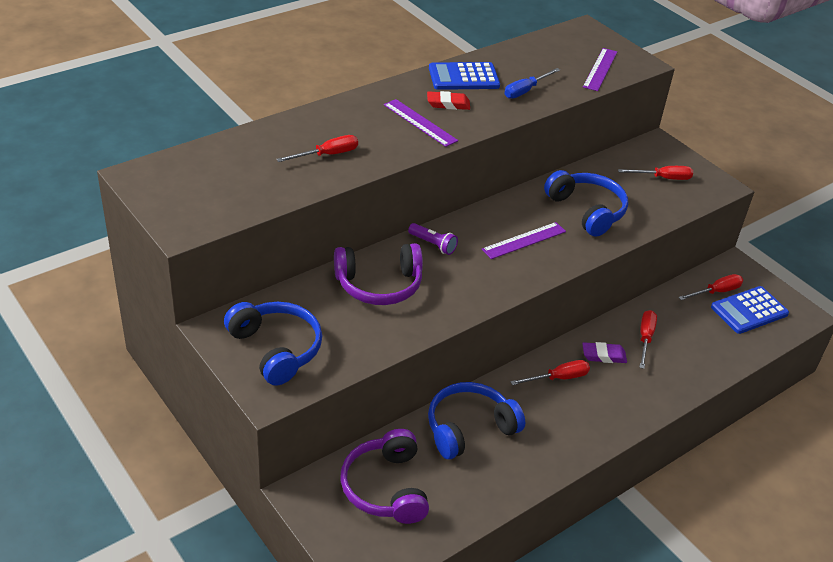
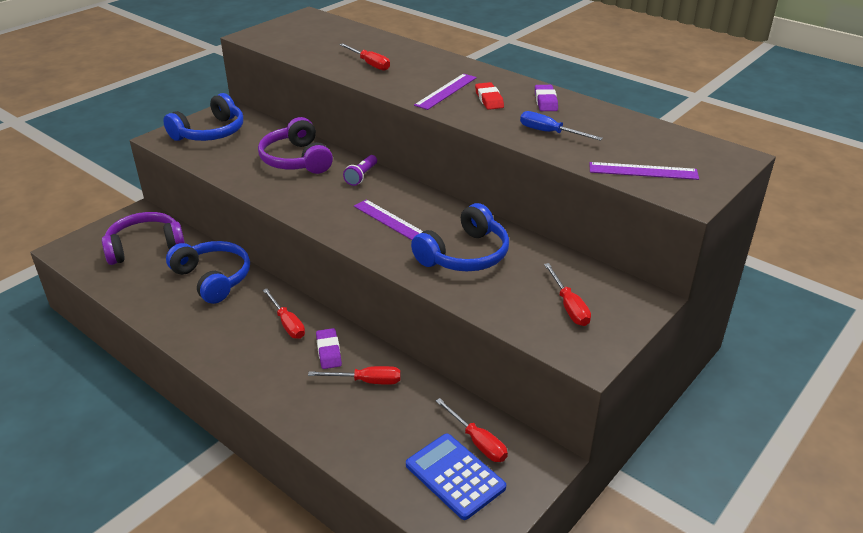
camera: 80 degrees right, 5 degrees down
(463, 77) = (545, 101): blue calculator -> purple eraser

